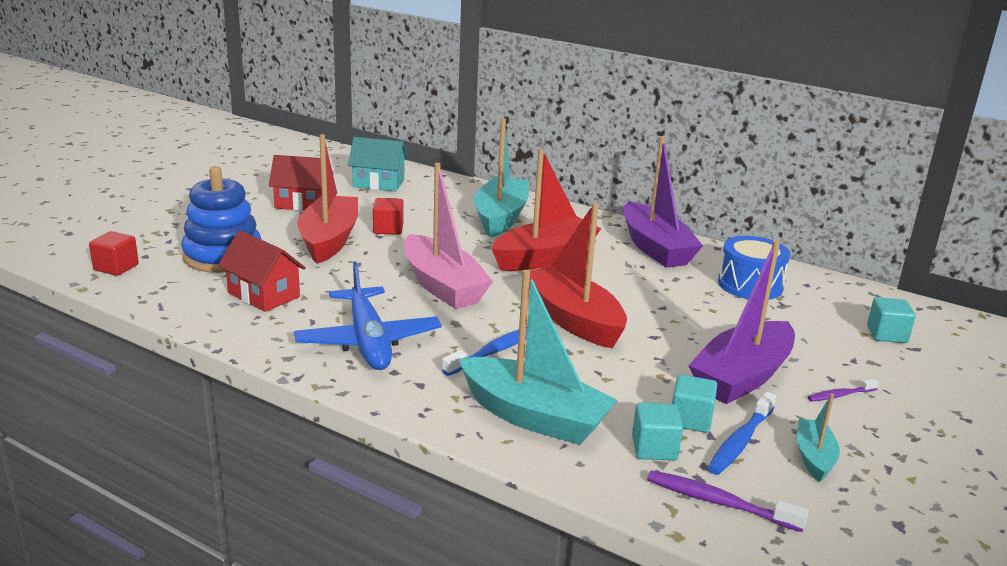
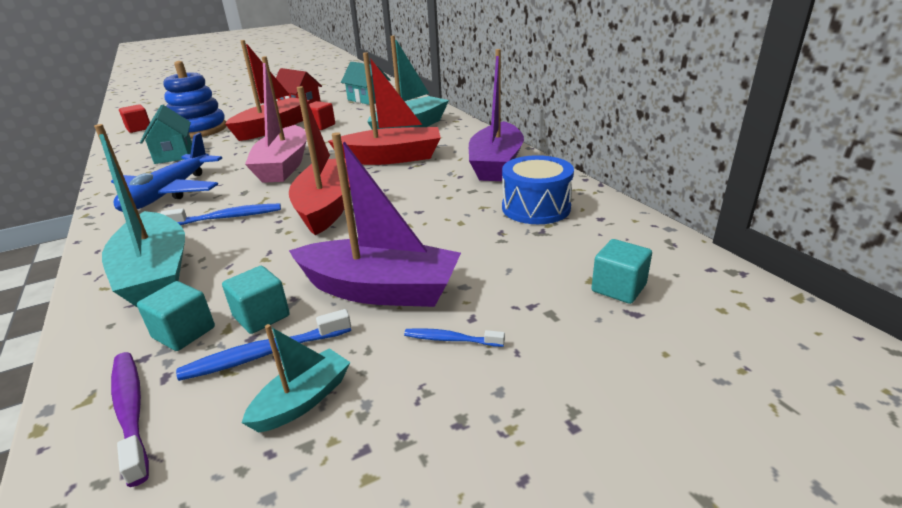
camera: 35 degrees right, 5 degrees up
(264, 295) = (174, 154): red house -> turquoise house
(742, 377) = (380, 290): purple boat -> purple boat turned 150 degrees counterclockwise
(840, 395) = (451, 339): purple toothbrush -> blue toothbrush

